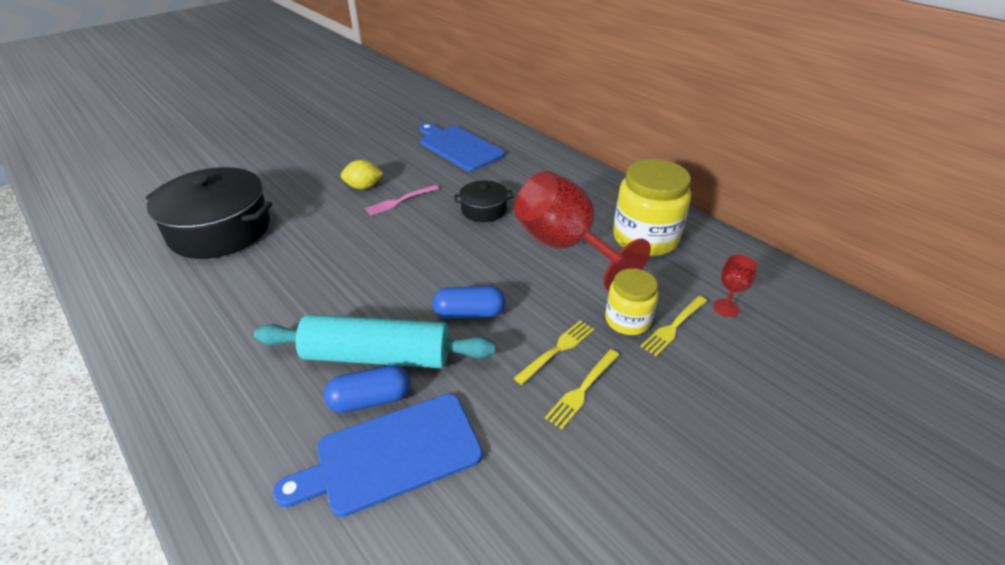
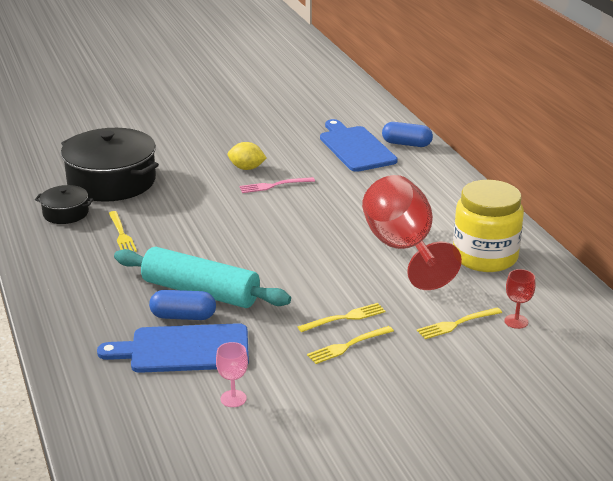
camera: 20 degrees right, 10 degrees down
(252, 296) = (121, 234): none -> yellow fork
(469, 313) = (288, 280): blue capsule -> blue capsule (406, 144)
(484, 210) = (347, 206): black pot -> black pot (65, 213)
(491, 524) = (233, 398): none -> pink goblet
(627, 320) = (419, 311): yellow jar -> none

